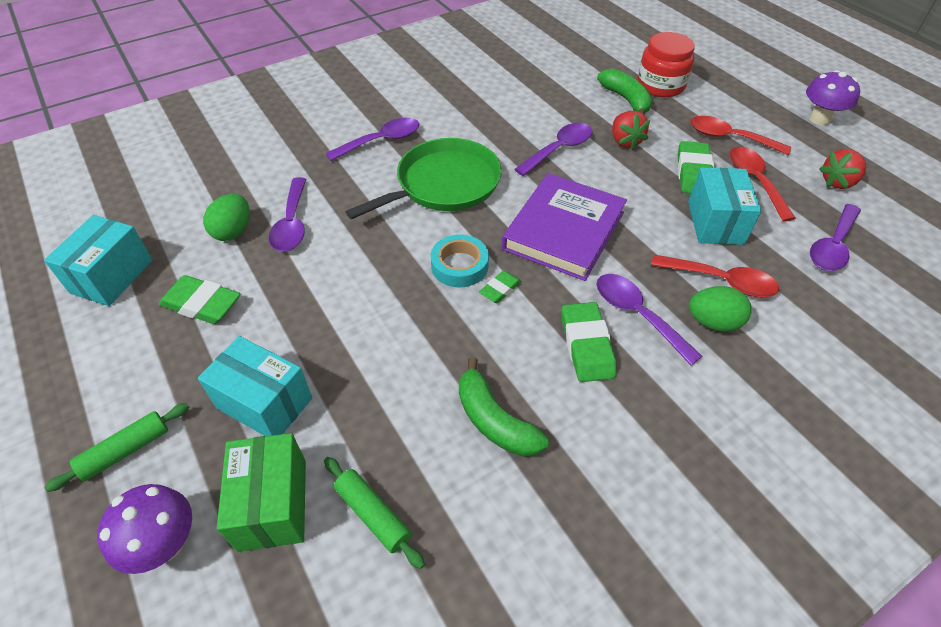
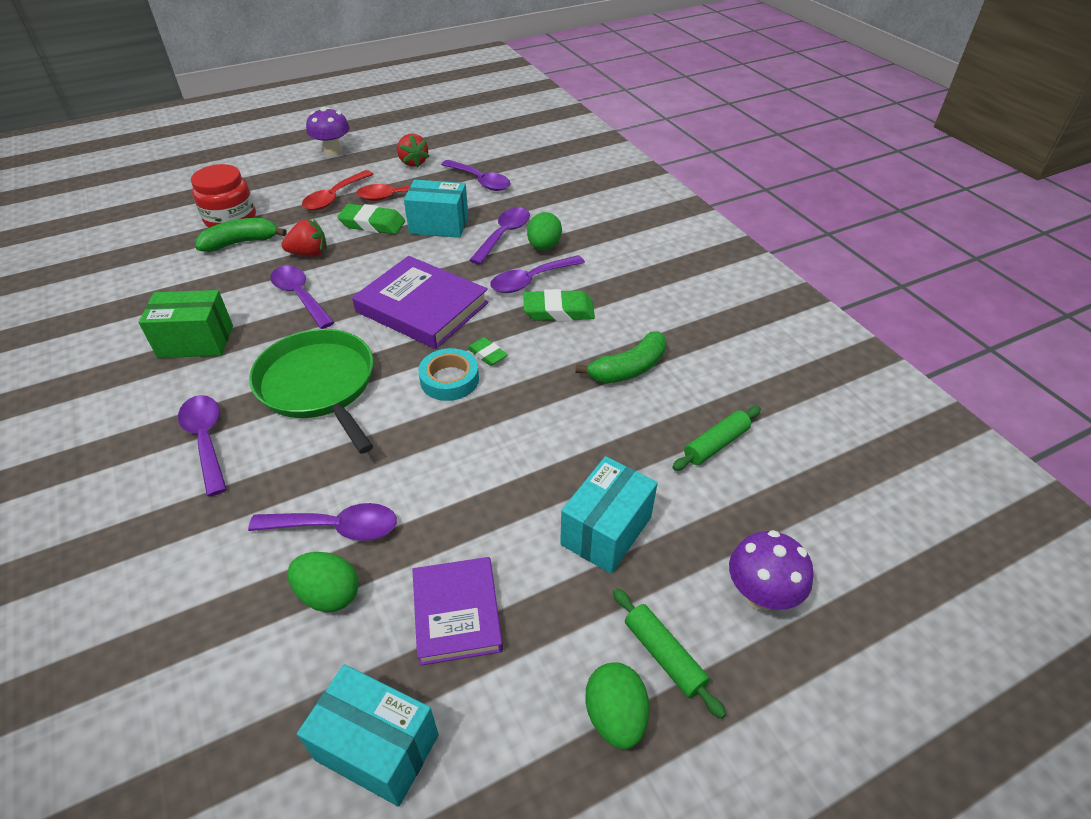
camera: 85 degrees left, 5 degrees down
(85, 414) = (615, 716): none -> green egg
(202, 304) = (457, 613): green eraser -> purple book
(273, 504) = (713, 513): green box -> green box (196, 341)
(721, 281) = (504, 235): red spoon -> purple spoon

